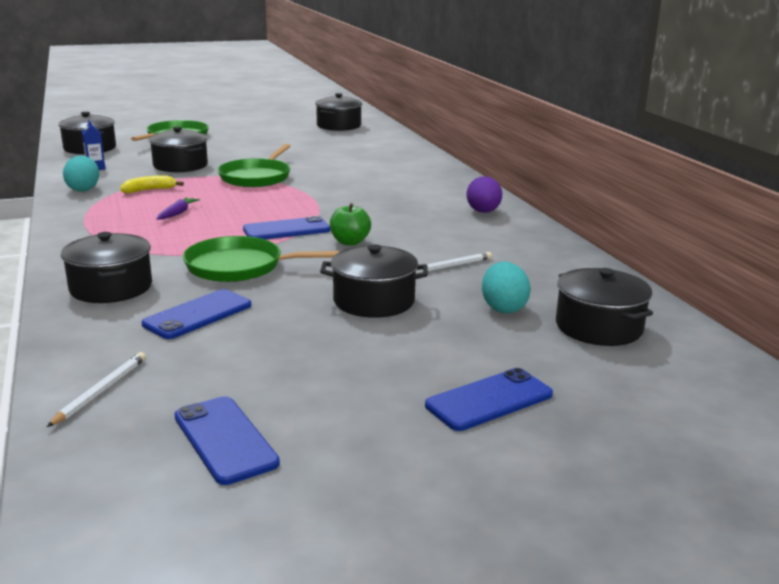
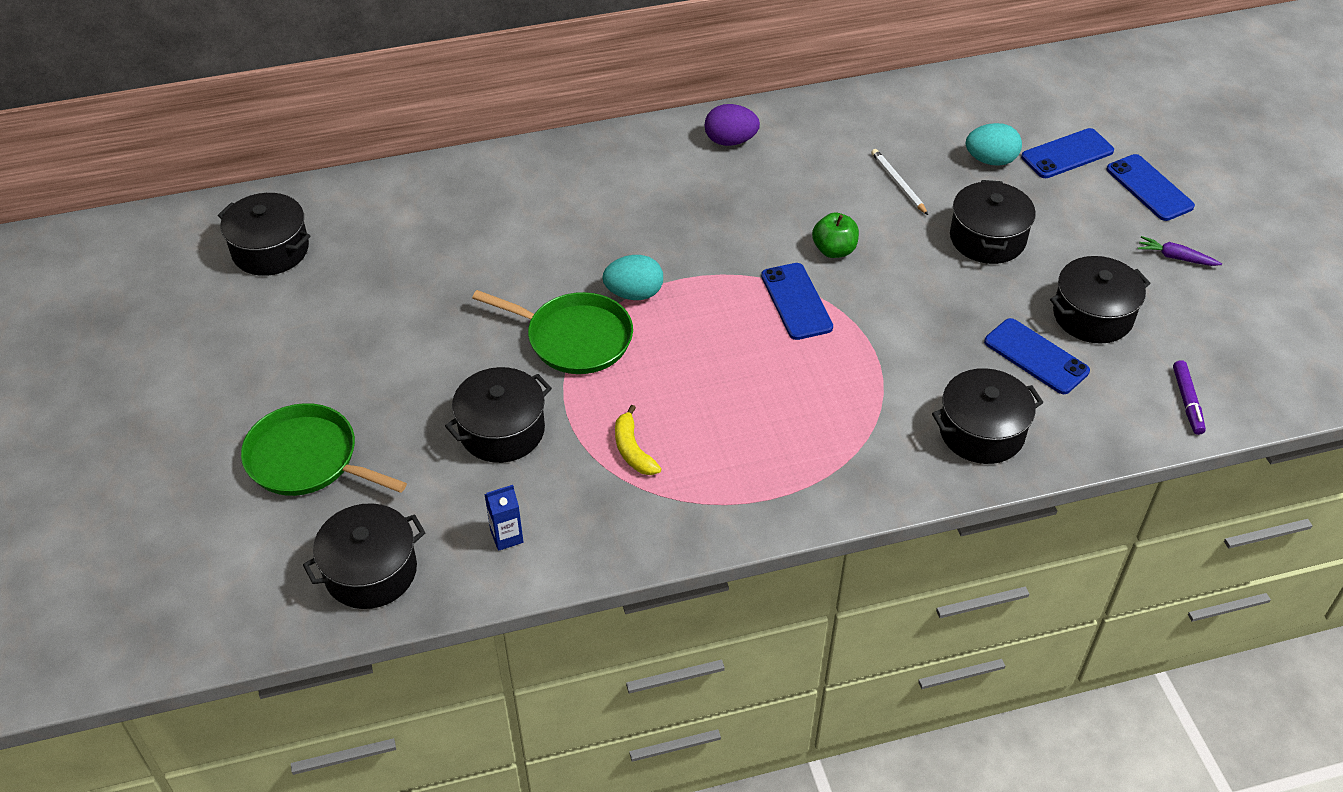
camera: 85 degrees left, 25 degrees up
(83, 189) = (625, 528): turquoise egg -> turquoise egg (634, 293)
(101, 391) = (1187, 402): white pencil -> purple marker
(177, 213) = (737, 406): purple carrot -> purple carrot (1175, 257)
(225, 439) = (1235, 322): blue phone -> blue phone (1067, 154)
(239, 266) = (913, 335): green pan -> none
(598, 327) = (1019, 114): black pot -> black pot (1092, 315)

